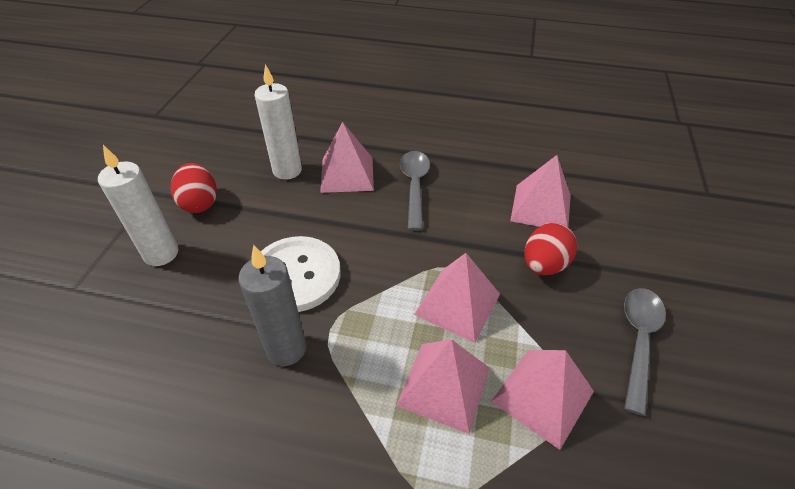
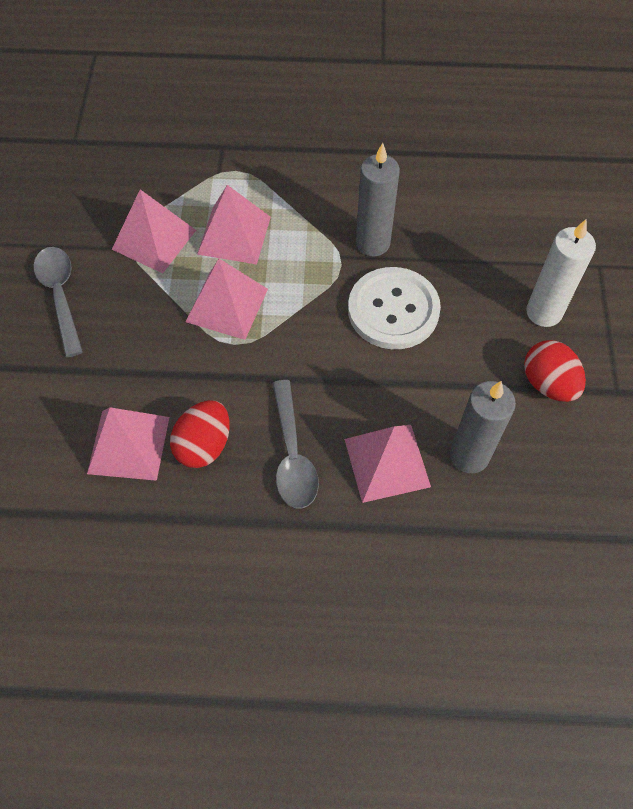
camera: 170 degrees right, 15 degrees up
(287, 170) = (469, 456): white candle -> grey candle
(544, 265) = (136, 362): red egg -> red egg (204, 445)
(638, 340) = (60, 295): grey spoon -> grey spoon turned 150 degrees clockwise

